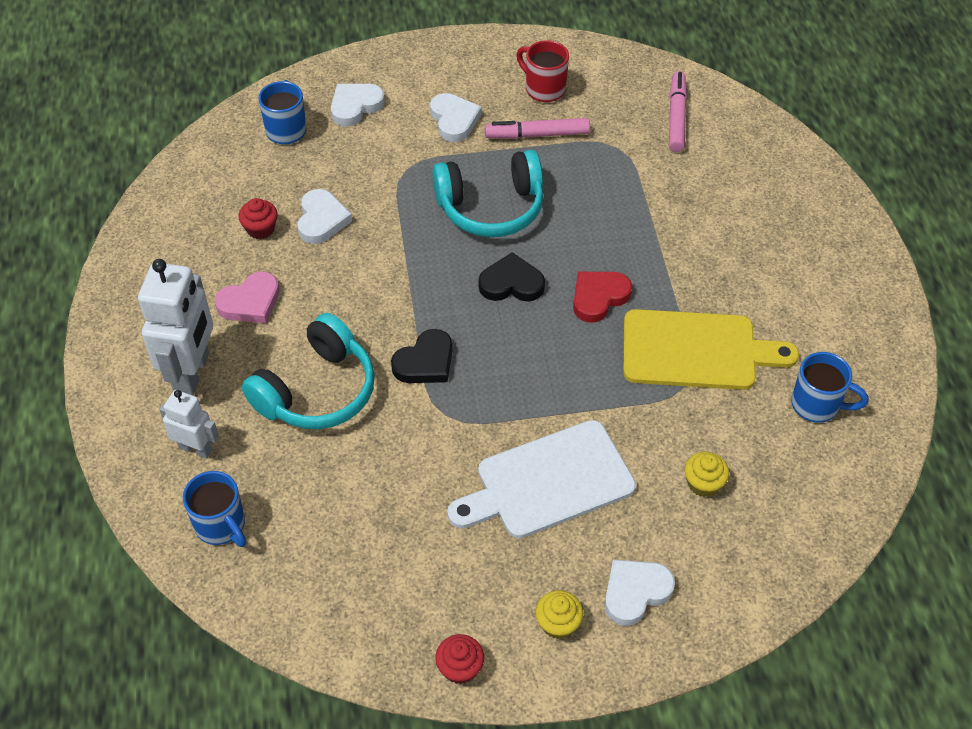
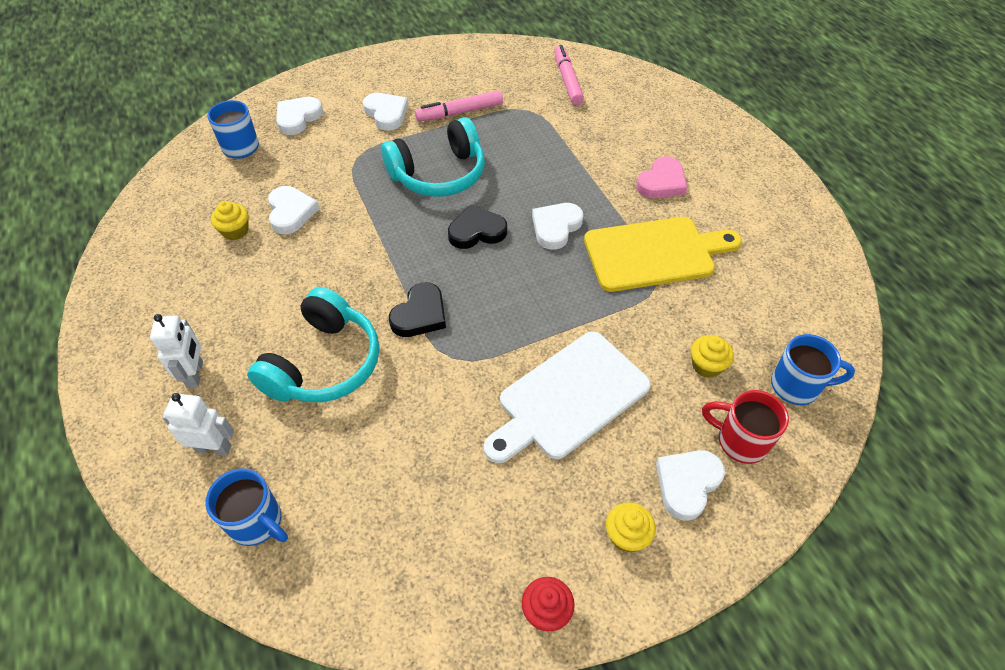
camera: 15 degrees left, 0 degrees up
(192, 373) = (195, 374): white robot -> white robot, size x0.56
(250, 302) = (240, 296): pink heart -> pink heart (662, 182)
(260, 229) = (235, 231): red cupcake -> yellow cupcake
(543, 89) = (454, 78): red mug -> red mug (740, 441)
(598, 297) = (556, 227): red heart -> white heart
(817, 405) = (772, 276): blue mug -> blue mug (797, 386)

